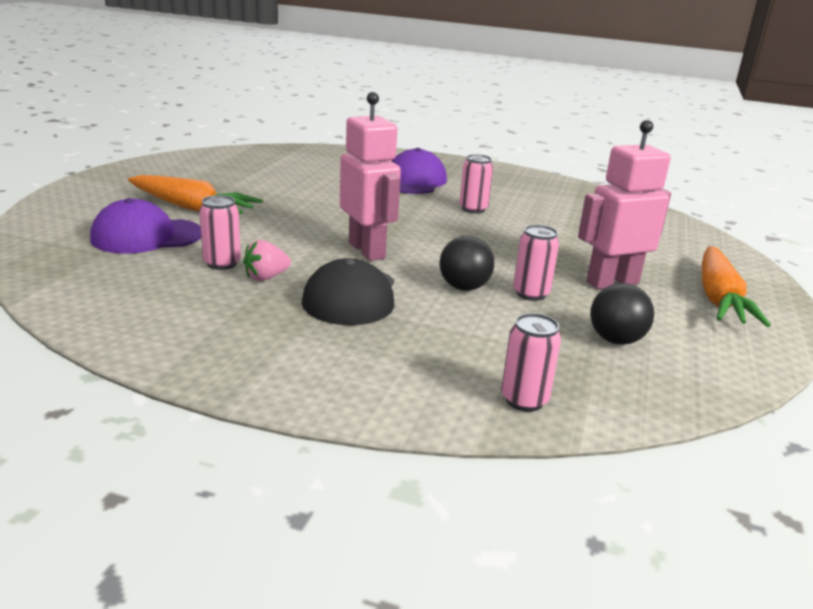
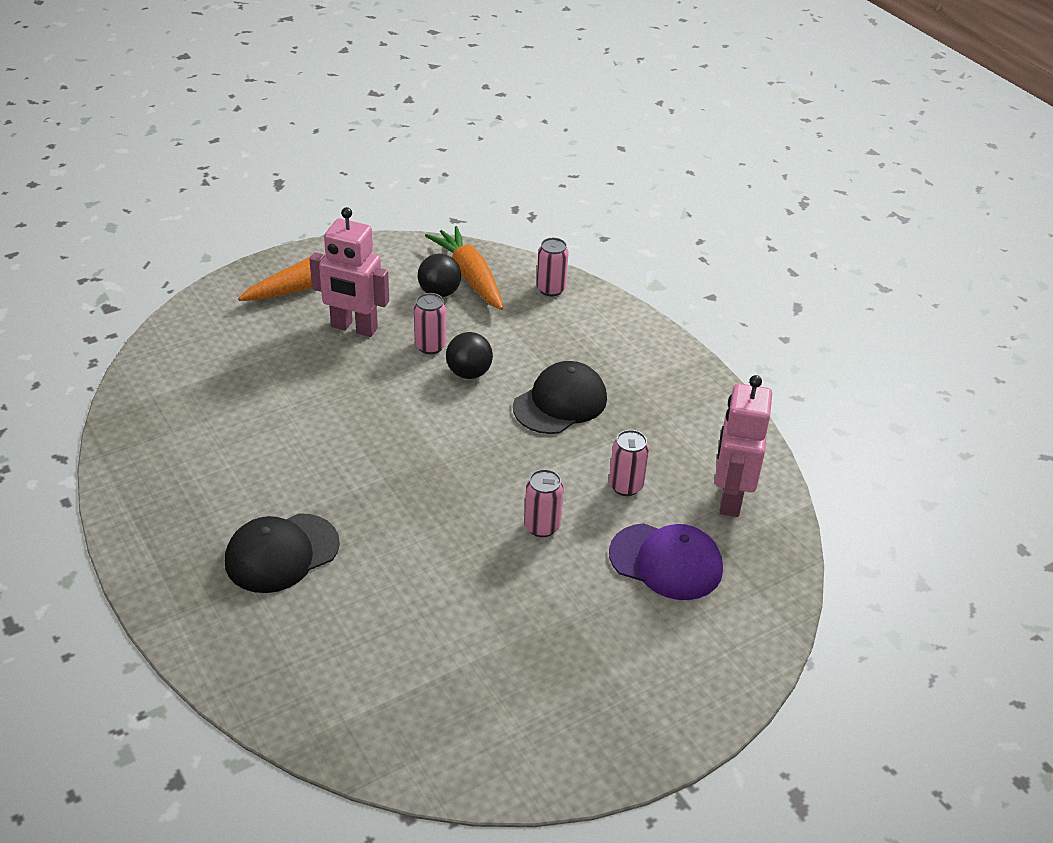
camera: 140 degrees left, 15 degrees up
(192, 208) = (589, 603): orange carrot -> orange carrot (469, 277)
(266, 277) = (604, 451): pink strawberry -> none
(367, 250) = (489, 448): pink robot -> pink robot (730, 498)
(413, 181) = (281, 553): purple cap -> black cap
(473, 209) = (305, 465): pink can -> pink can (542, 526)

